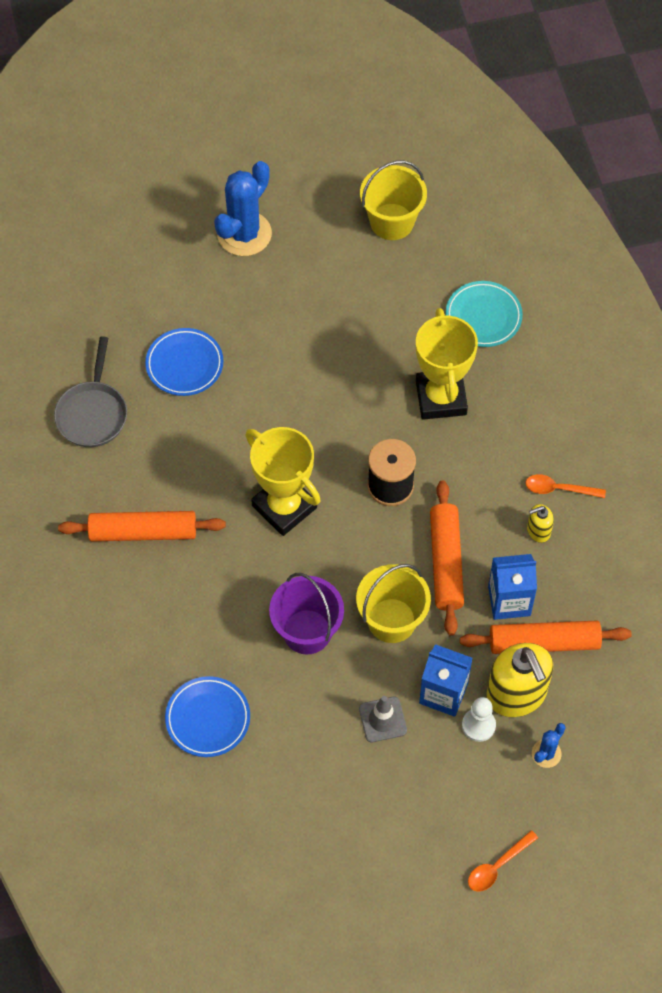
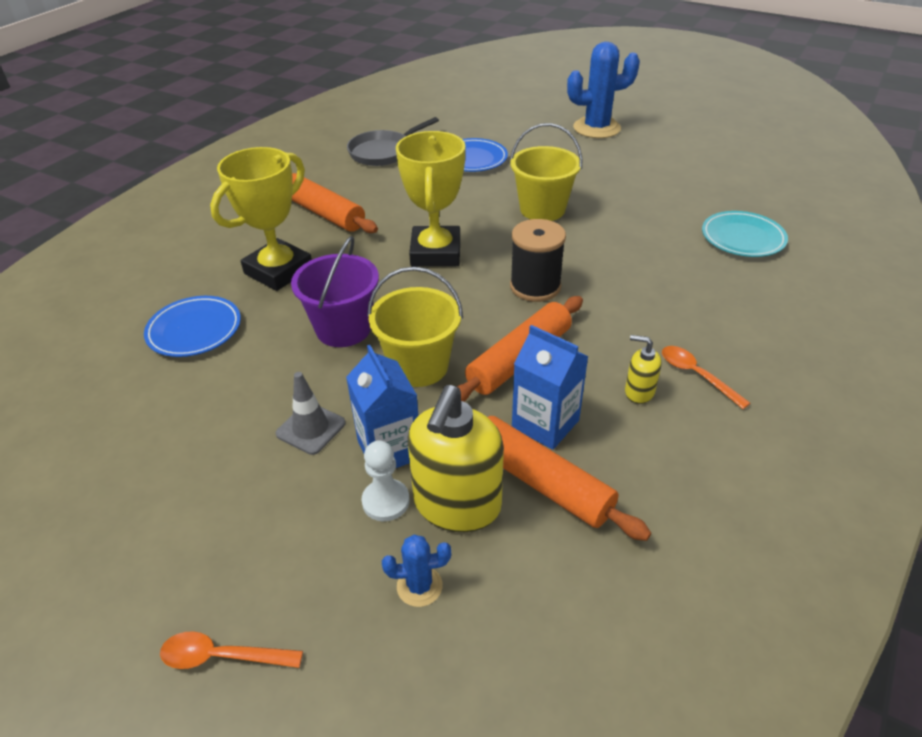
camera: 45 degrees right, 20 degrees down
(392, 221) = (718, 164): yellow bucket -> yellow bucket (542, 209)
(441, 398) = (646, 262): yellow trophy -> yellow trophy (278, 271)

